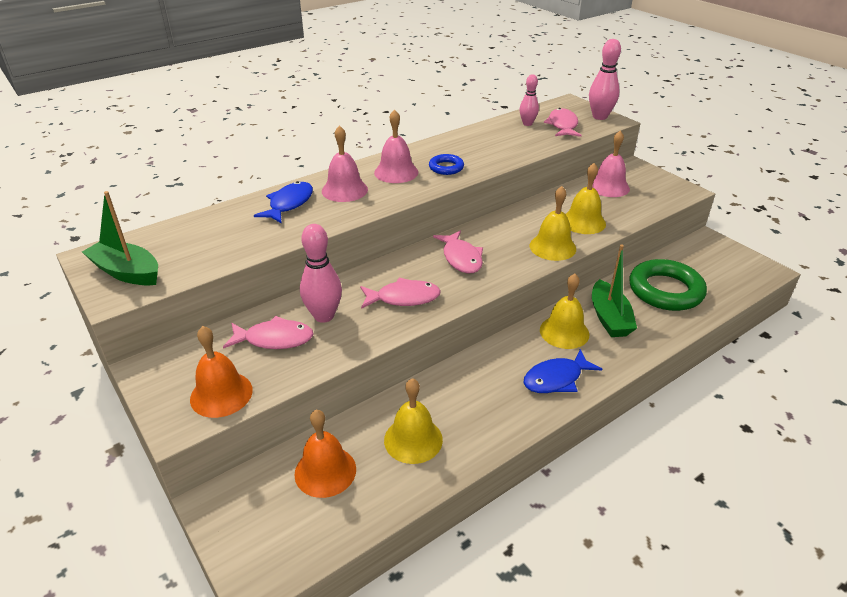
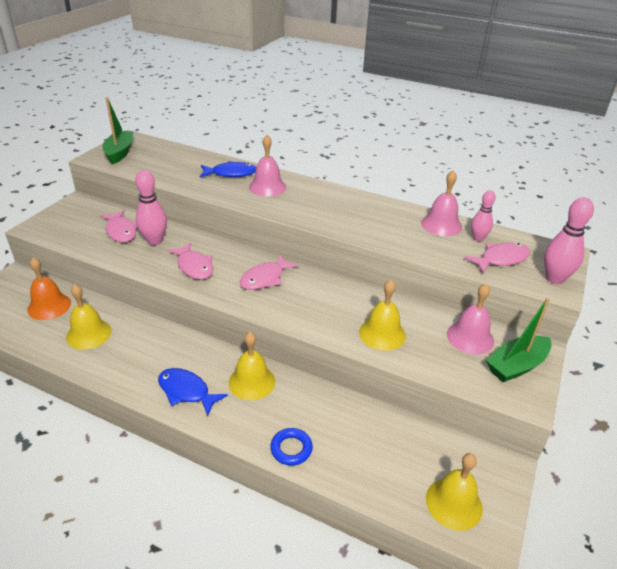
camera: 60 degrees right, 0 degrees up
(221, 394) = (63, 231): orange bell -> none
(396, 172) = (314, 199): pink bell -> pink bell (441, 225)
(446, 167) = (344, 218): blue ring -> blue ring (291, 449)
(552, 247) = (321, 324): yellow bell -> yellow bell (454, 503)
(609, 318) = (291, 408): green boat -> green boat (516, 366)
(665, 290) = (368, 443): green ring -> none

